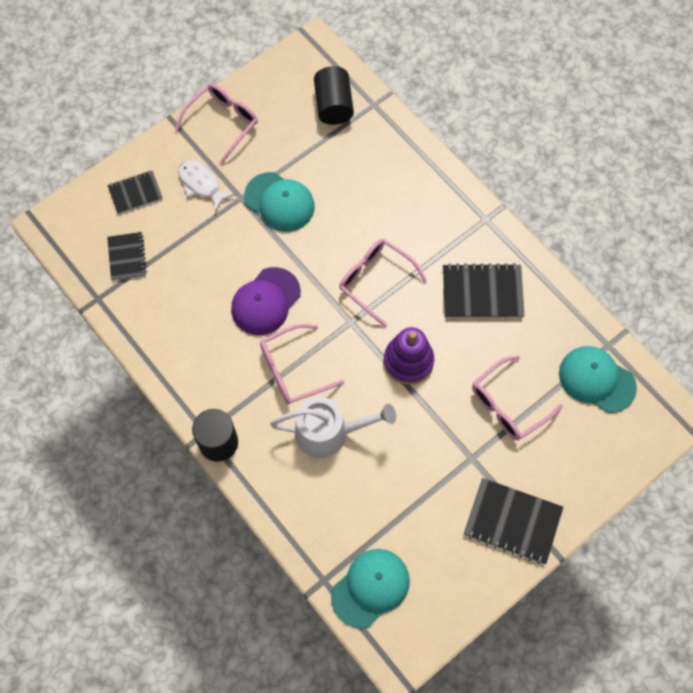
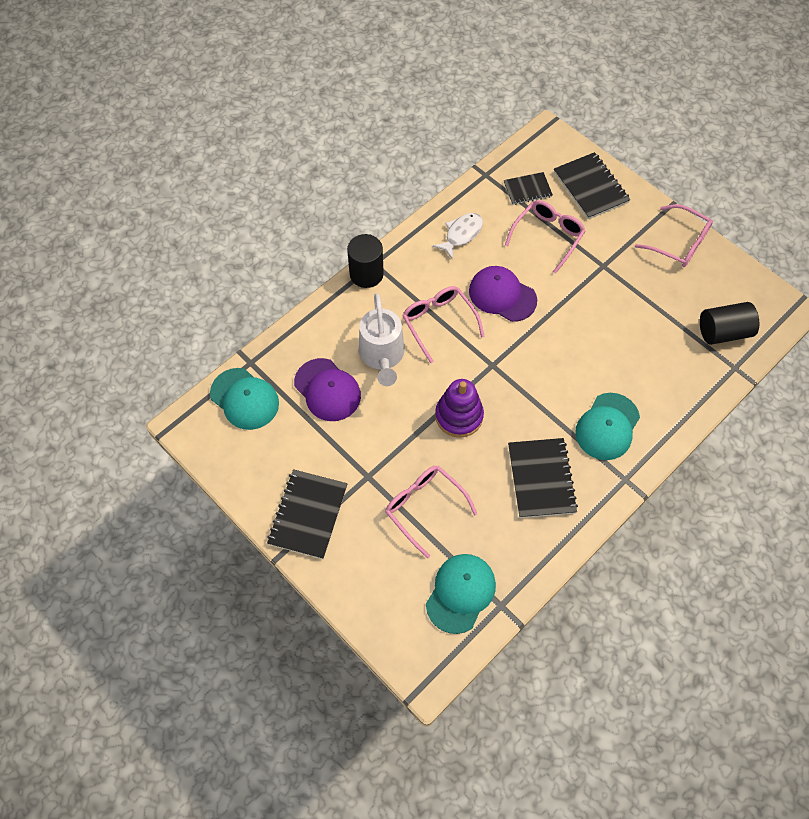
camera: 85 degrees right, 5 degrees down
(135, 193) = (590, 187): black notebook -> black notebook, size x1.61
(201, 184) = (611, 234): white fish -> white fish (461, 234)
(279, 202) = (605, 296): turquoise cap -> turquoise cap (607, 426)
(366, 494) = (327, 390): none -> purple cap
(375, 281) = (537, 382): pink glasses -> pink glasses (547, 236)

